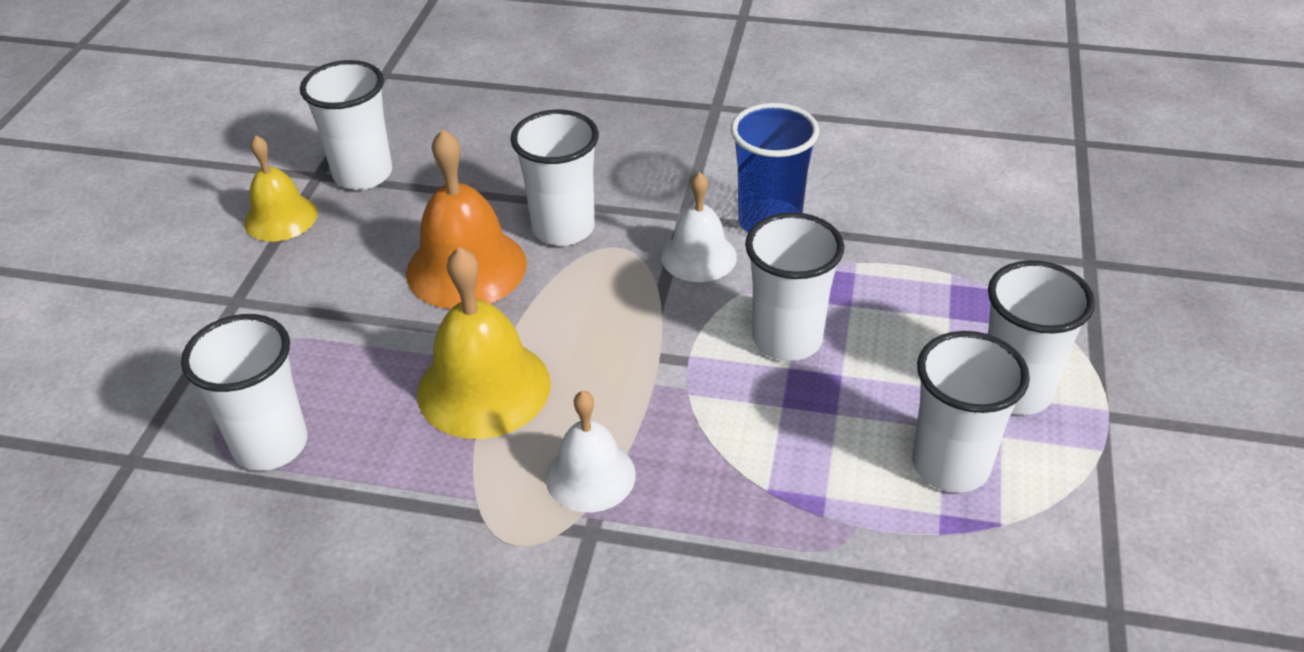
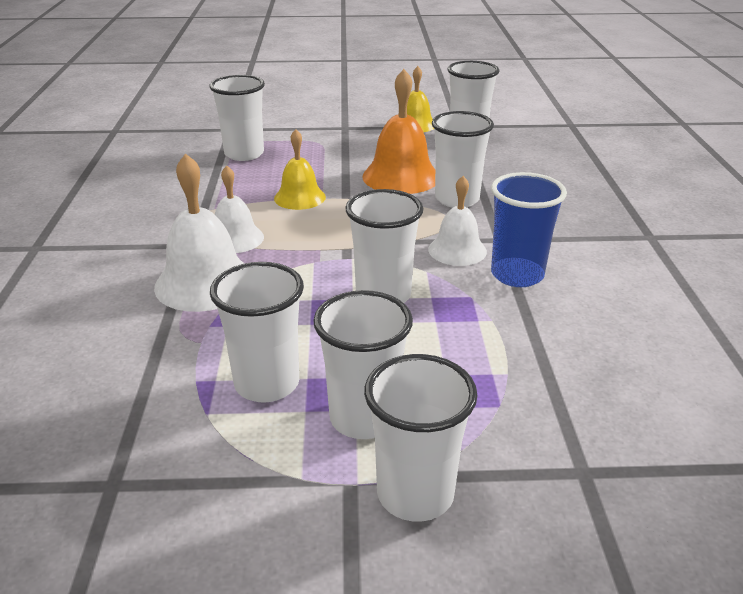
camera: 75 degrees right, 10 degrees down
(484, 388) = (299, 197): yellow bell -> yellow bell, size x0.63
(711, 517) = (205, 282): none -> white bell
(1120, 372) = (415, 494): none -> white cup

